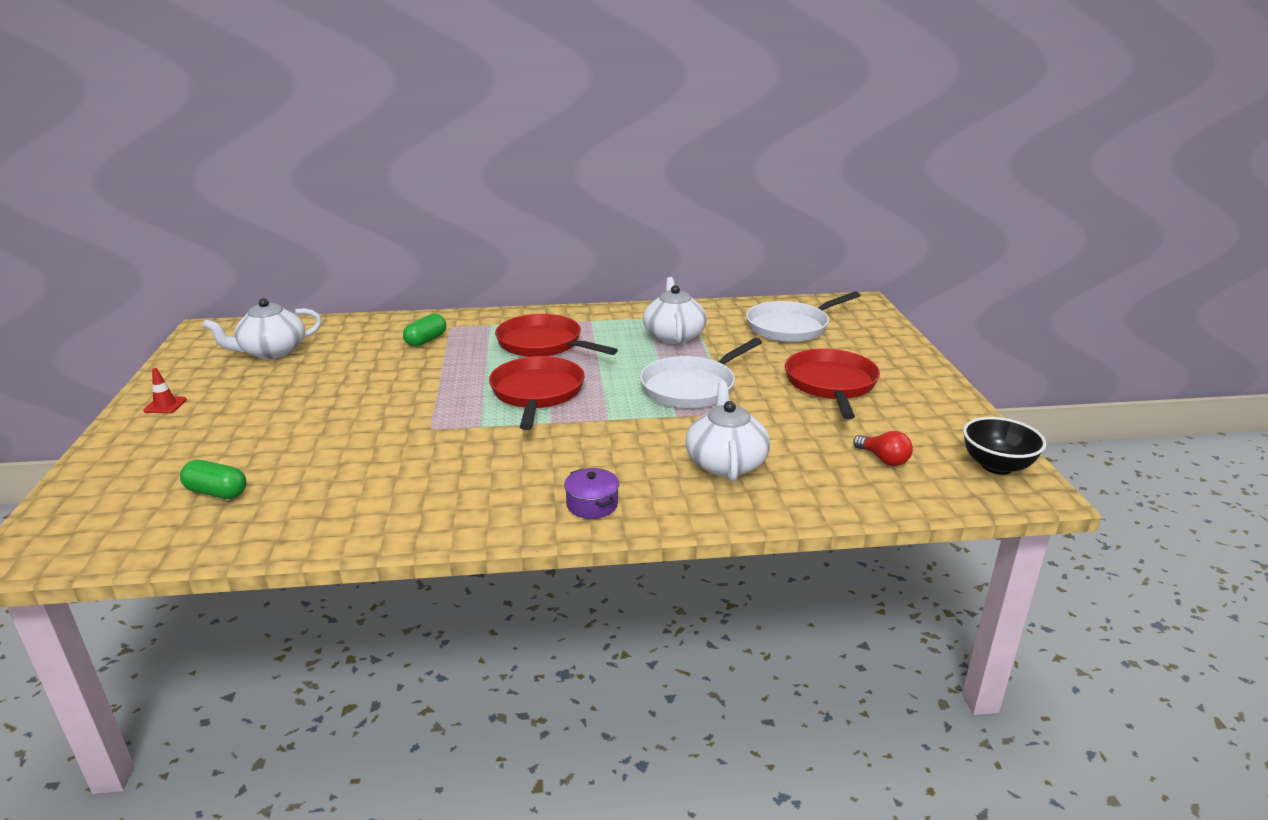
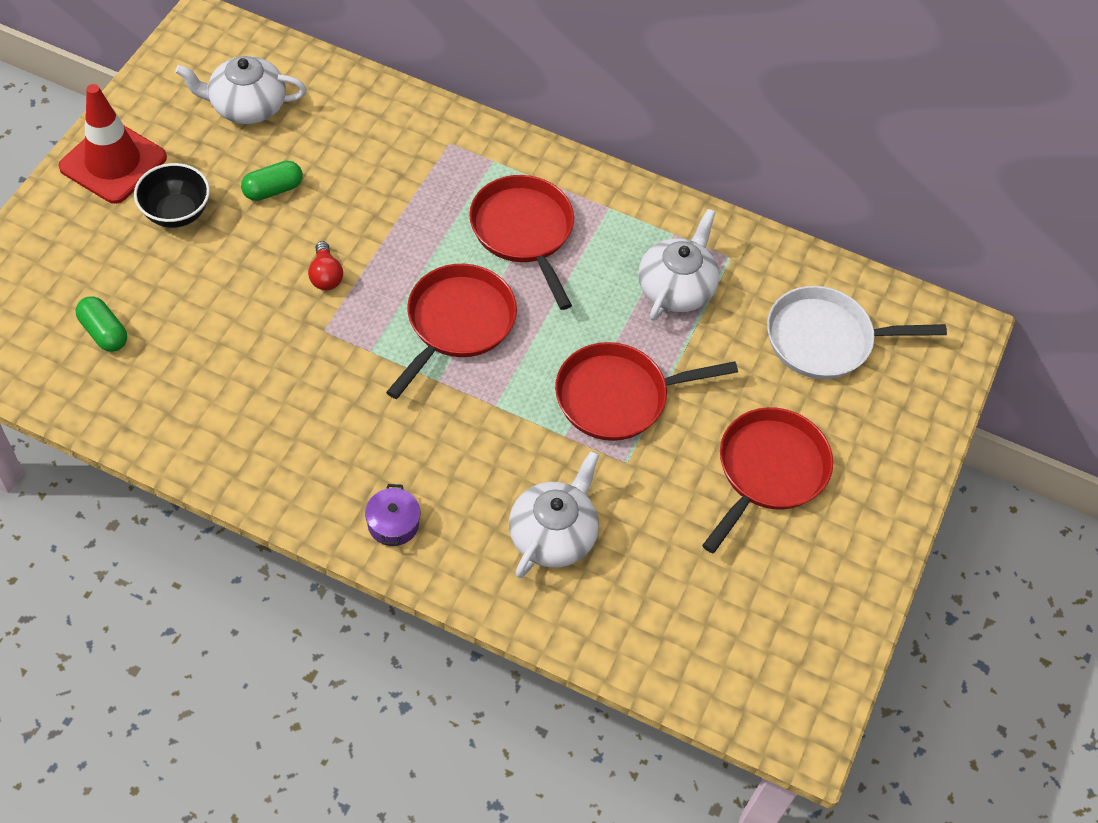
camera: 25 degrees right, 30 degrees up
(165, 405) = (113, 162): red traffic cone -> red traffic cone, size x2.46
(426, 340) = (408, 161): green capsule -> green capsule (273, 189)
(692, 387) = (618, 396): white pan -> red pan
(883, 459) = (706, 614): red light bulb -> red light bulb (325, 275)
(997, 466) = (808, 687): black bowl -> black bowl (176, 213)

